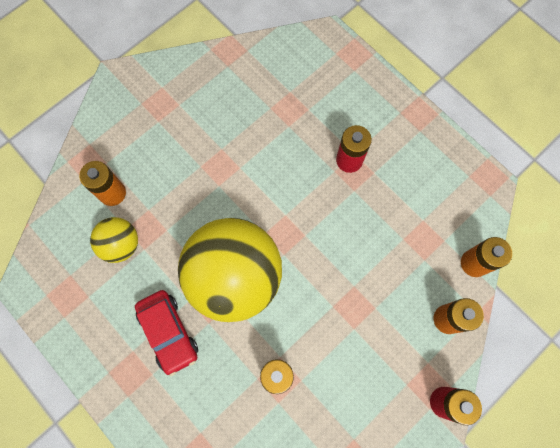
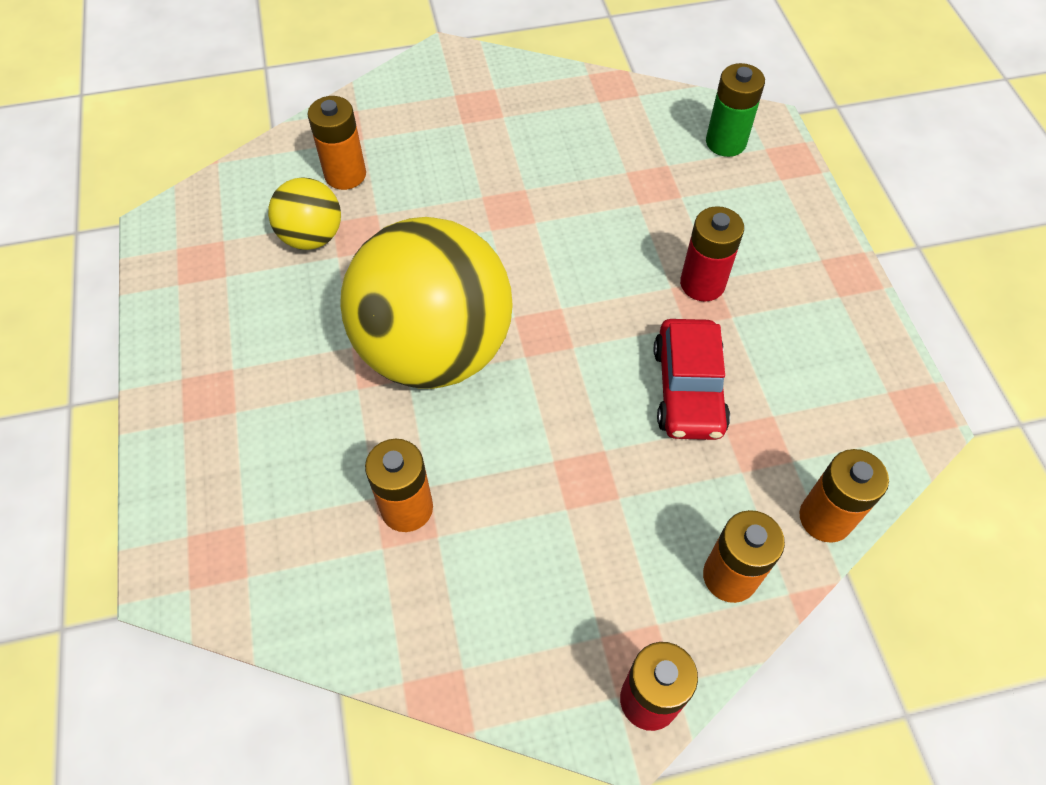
camera: 30 degrees right, 15 degrees down
(169, 332) = (296, 371): red car -> red car (688, 389)
(313, 60) = (725, 142): none -> green battery

